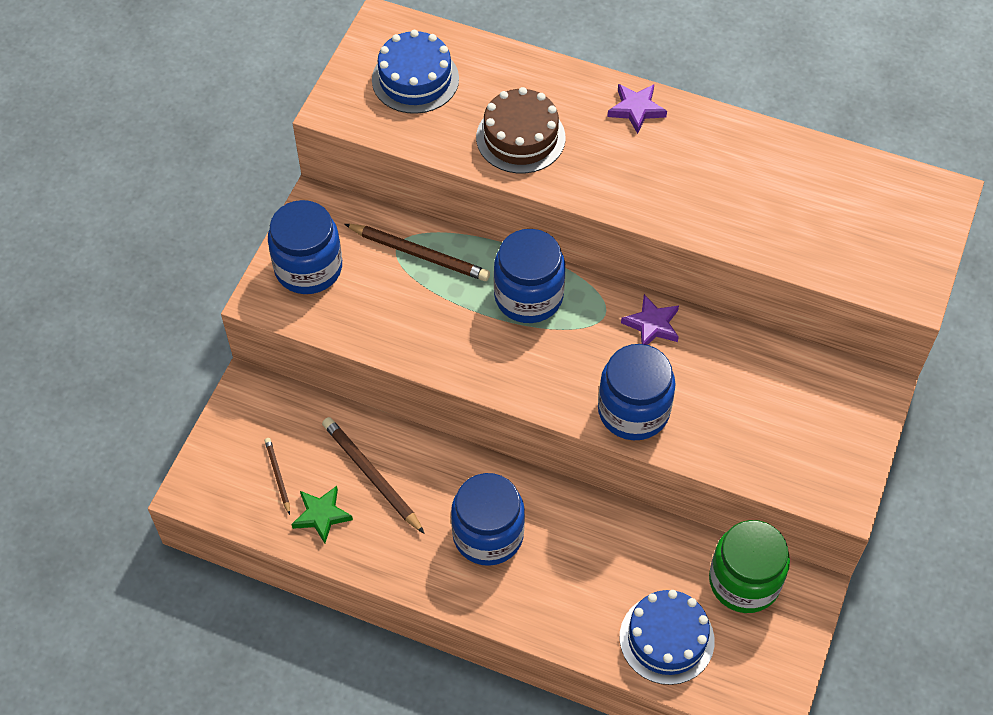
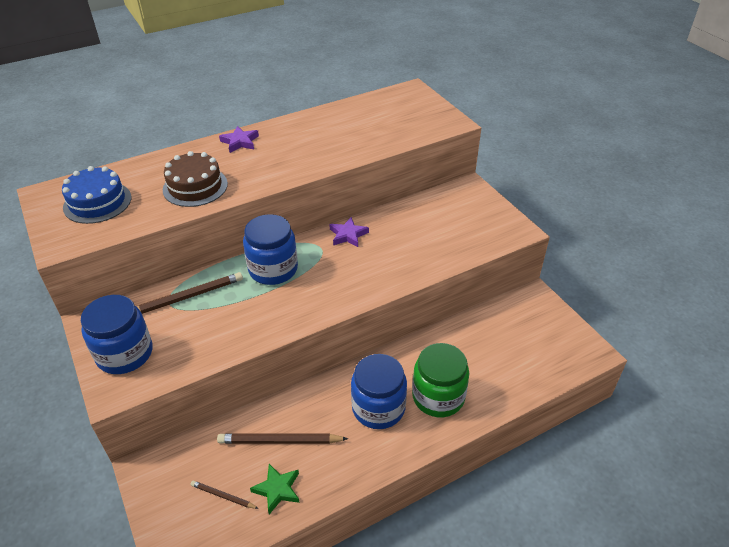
camera: 50 degrees left, 15 degrees down
(633, 410) = (390, 272): blue jar -> none
(666, 639) = (516, 369): blue cake -> none
(744, 581) = (508, 316): green jar -> green jar (438, 397)

